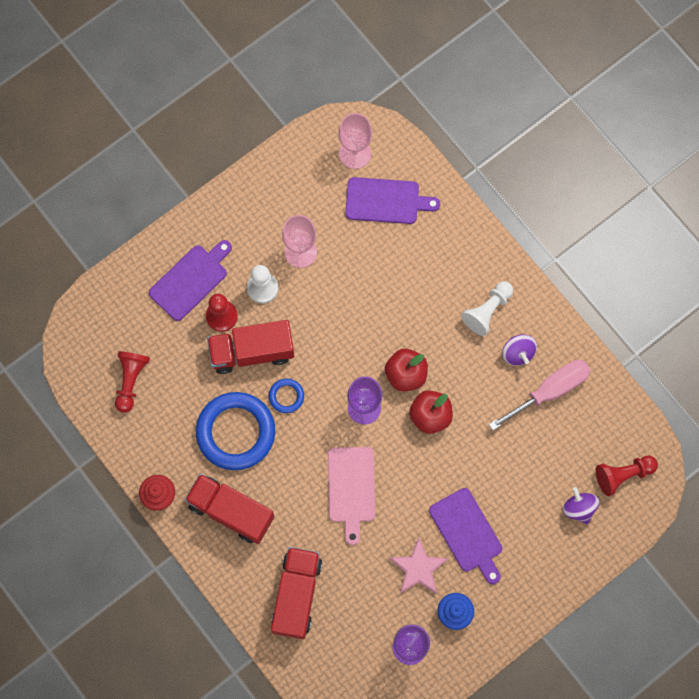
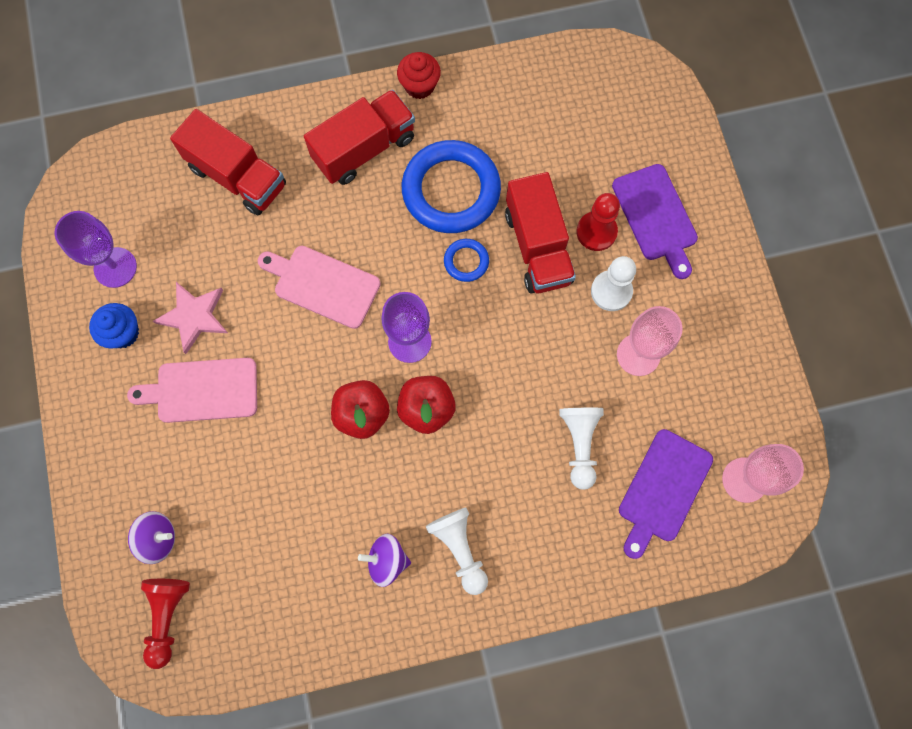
camera: 115 degrees right, 0 degrees up
(131, 381) = (563, 107): red pawn -> none
(252, 352) = (537, 247): red truck -> red truck turned 150 degrees clockwise
(381, 265) = (579, 444): none -> white pawn
(467, 533) = (202, 390): purple cutting board -> pink cutting board
(550, 391) = (319, 577): pink screwdriver -> none

